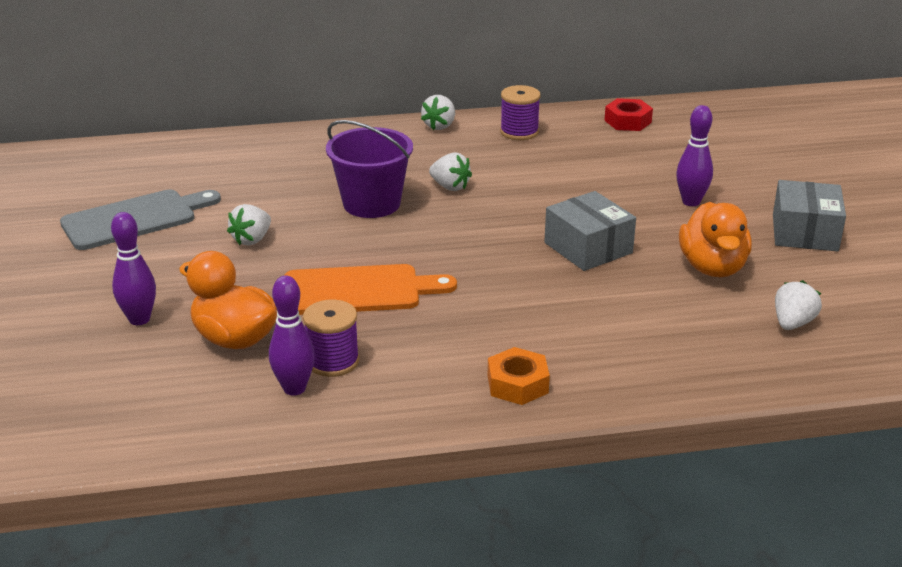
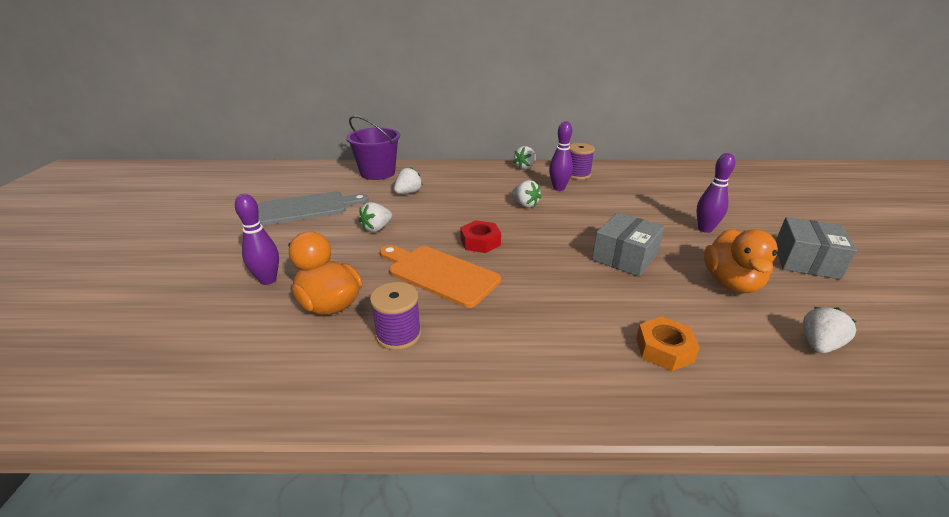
camera: 10 degrees right, 0 degrees up
(275, 182) = (408, 192): none -> white strawberry
(294, 388) = (356, 358): purple bowling pin -> purple bowling pin (558, 188)
(358, 291) = (439, 274): orange cutting board -> orange cutting board turned 150 degrees counterclockwise
(371, 203) = (468, 211): purple bucket -> purple bucket (377, 173)
(517, 384) = (556, 379): orange nut -> orange nut (664, 350)
(588, 248) = (625, 257): grey box -> grey box turned 60 degrees clockwise
(627, 121) = (652, 173): red nut -> red nut (480, 242)

